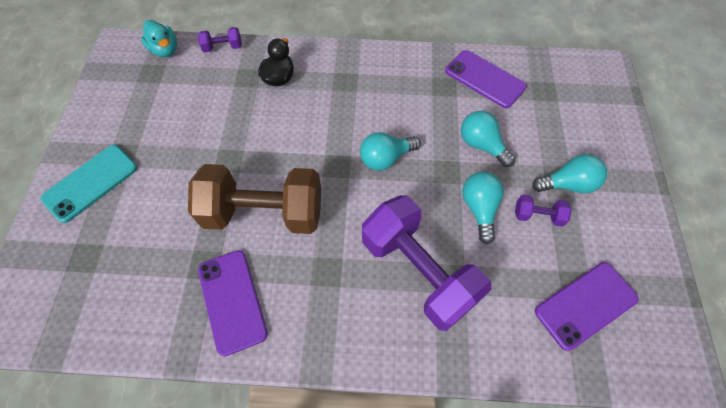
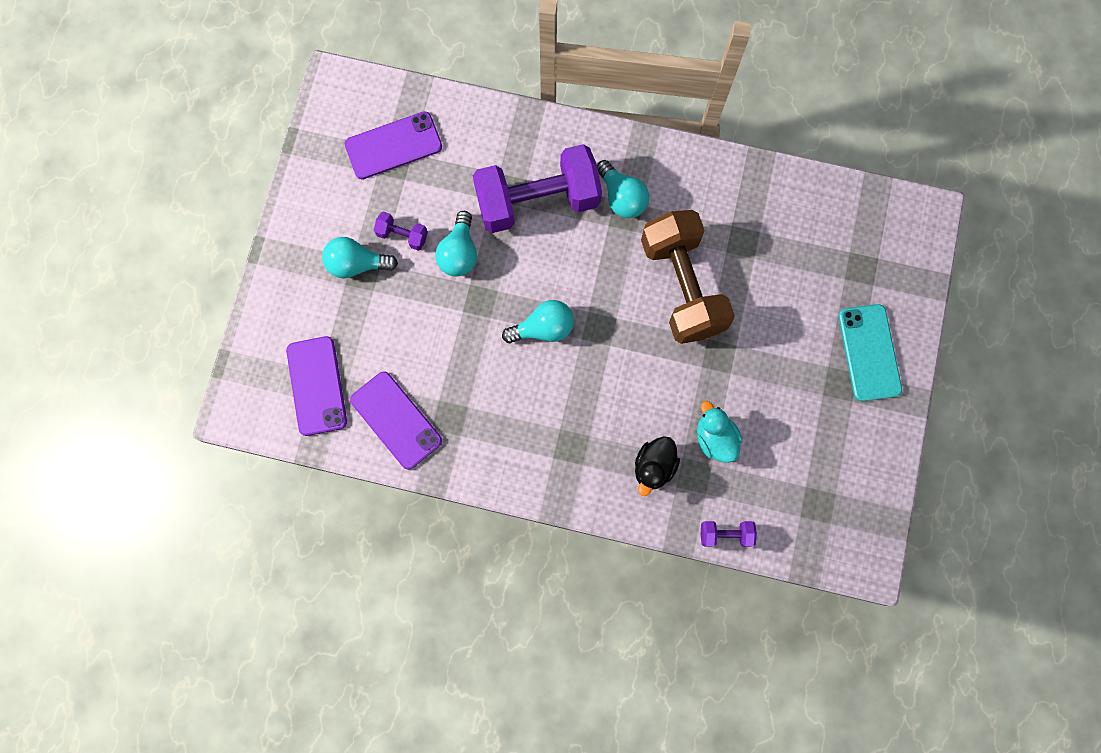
camera: 170 degrees left, 15 degrees up
(91, 183) = (869, 352): turquoise phone -> turquoise phone turned 60 degrees counterclockwise
(165, 50) = (803, 543): turquoise duck -> turquoise duck (715, 438)
(232, 301) = (716, 203): purple phone -> purple phone (317, 386)
(264, 212) = (682, 286): brown dumbbell -> brown dumbbell turned 60 degrees clockwise
(418, 271) = (537, 201): purple dumbbell -> purple dumbbell turned 75 degrees counterclockwise
(481, 145) = (432, 327): turquoise light bulb -> turquoise light bulb (621, 197)

